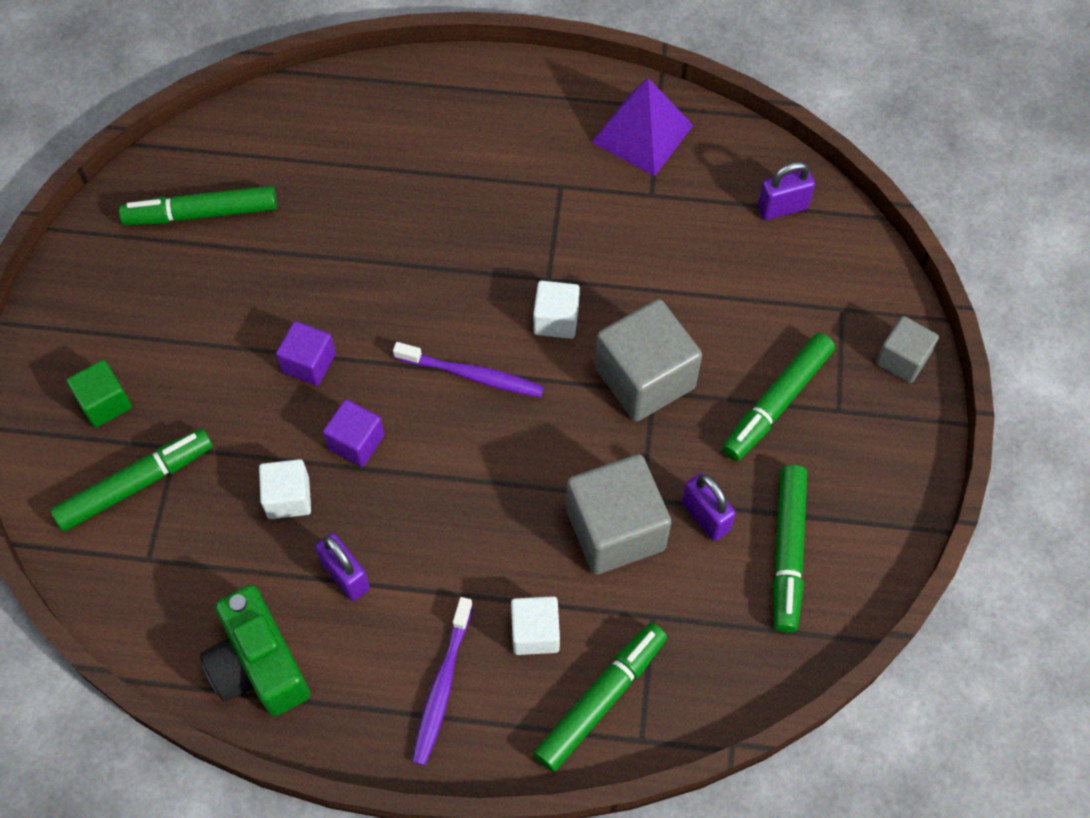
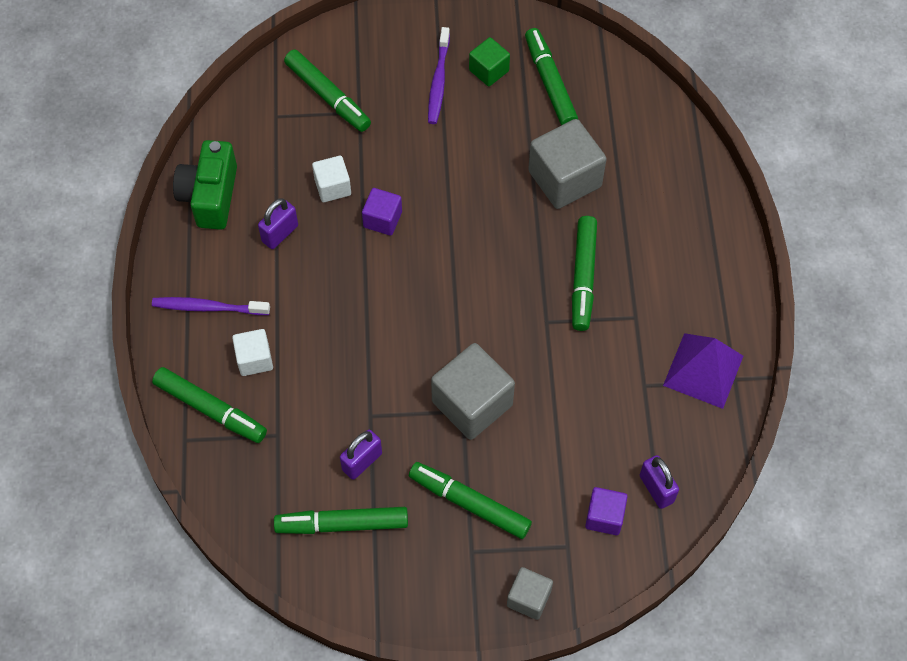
camera: 80 degrees right, 0 degrees up
(105, 403) = (385, 63): green cube -> green cube (489, 70)
(259, 665) = (210, 196): green camera -> green camera turned 45 degrees counterclockwise
(309, 363) = (440, 177): purple cube -> purple cube (604, 517)
(472, 375) = (451, 284): purple toothbrush -> purple toothbrush (438, 81)
(495, 229) = (583, 277): none -> green marker
(556, 320) = (510, 333): white cube -> none
(615, 529) = (341, 400): grey cube -> grey cube (564, 179)

